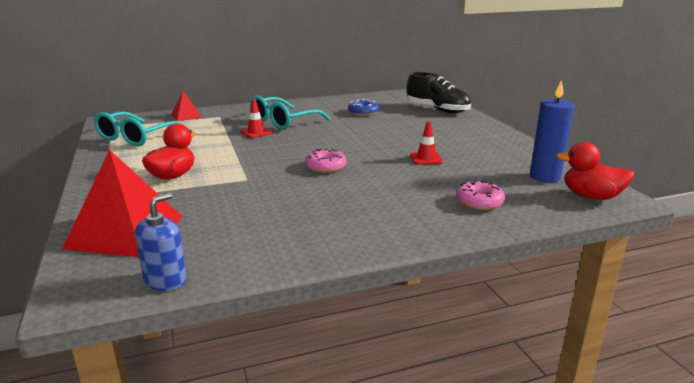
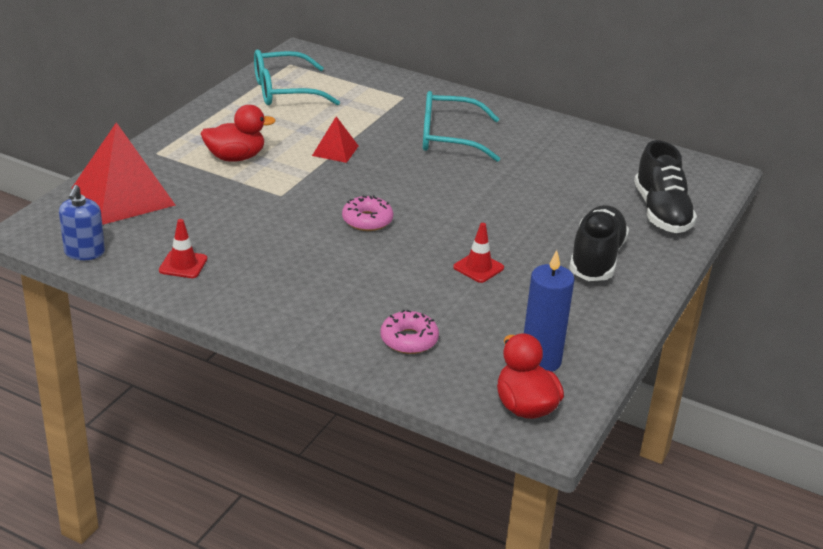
camera: 45 degrees right, 10 degrees up
(165, 280) = (84, 252): blue soap dispenser -> blue soap dispenser turned 105 degrees clockwise
(186, 116) = (375, 80): red pyramid -> red pyramid (335, 150)
(256, 132) = (393, 140): red traffic cone -> red traffic cone (183, 265)
(363, 113) = (561, 169): blue donut -> none
(459, 133) = (596, 259): none -> black shoe

